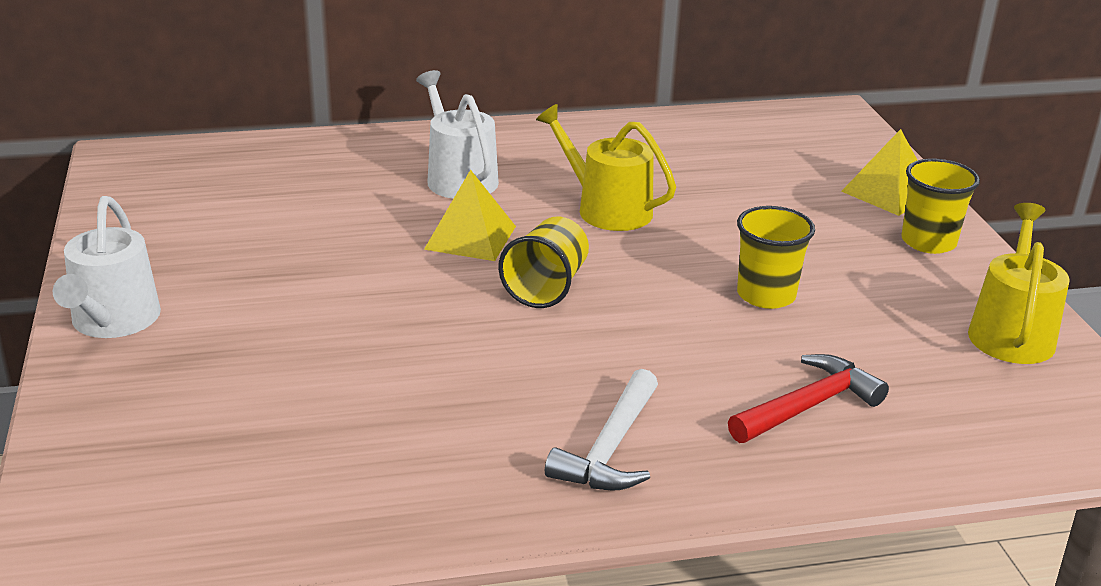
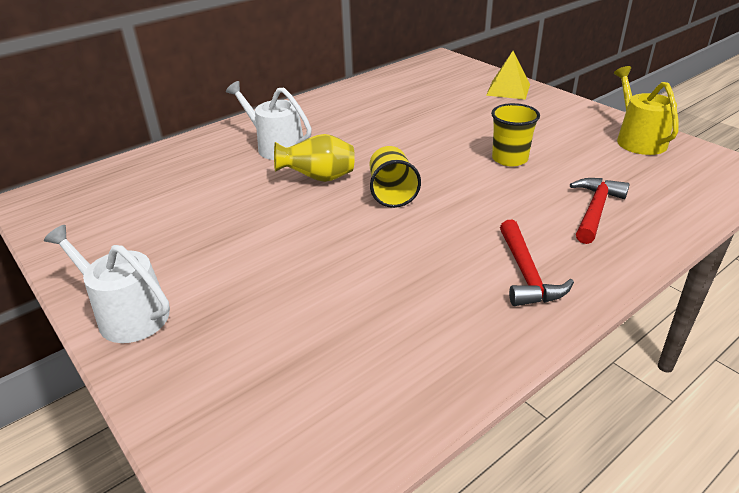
camera: 25 degrees left, 5 degrees up
(113, 321) = (127, 314): white watering can -> white watering can turned 150 degrees clockwise
(470, 237) = (318, 178): yellow pyramid -> yellow vase
(607, 209) = (379, 139): yellow watering can -> none
(610, 448) = (526, 274): white hammer -> red hammer
(928, 242) = (553, 108): yellow cup -> none

